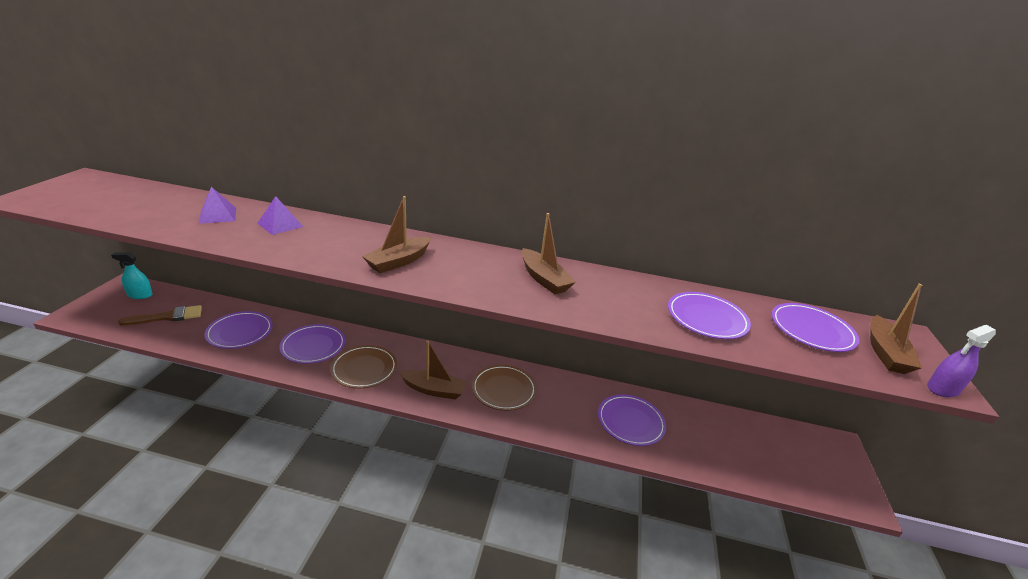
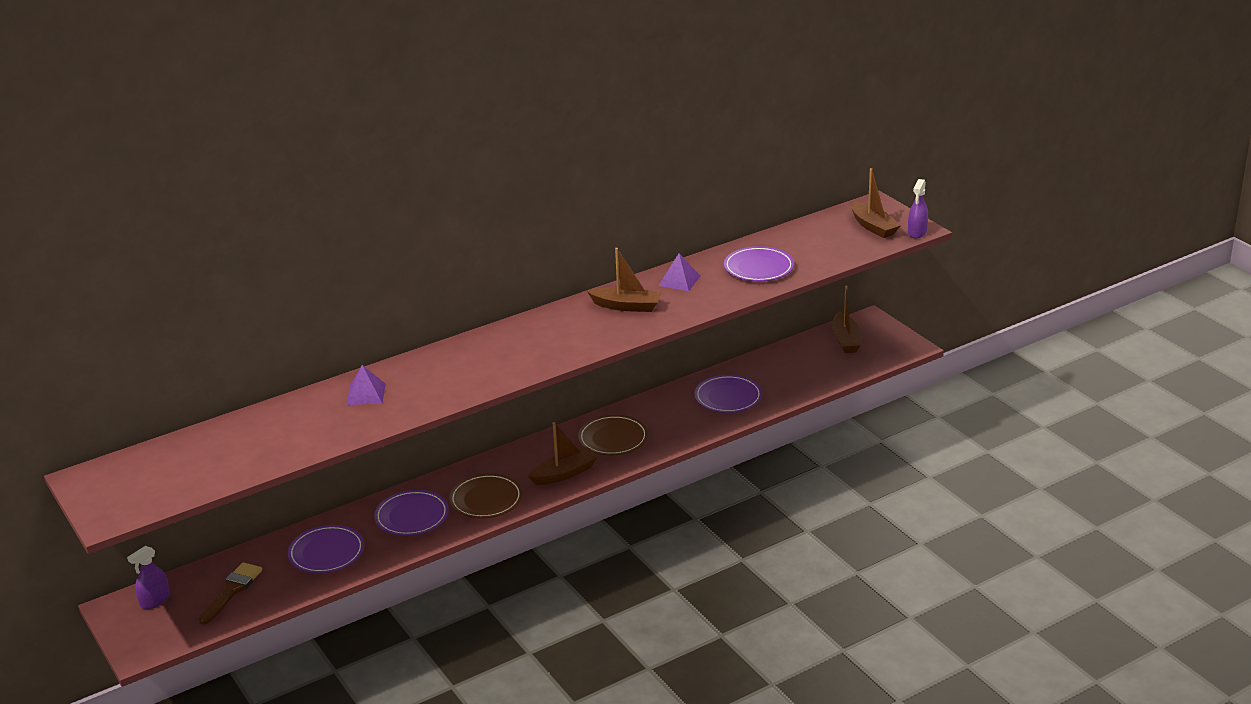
camera: 40 degrees left, 0 degrees up
(140, 295) = (155, 601): turquoise spray bottle -> purple spray bottle
(217, 215) = (300, 421): purple pyramid -> purple pyramid (679, 280)
(398, 261) = (514, 358): brown boat -> brown boat (845, 340)
(811, 330) = (822, 236): purple plate -> none

